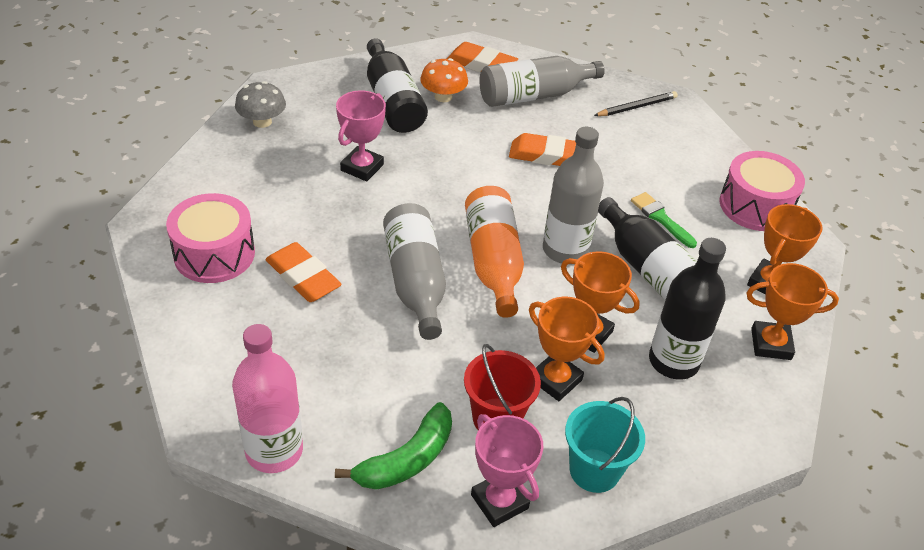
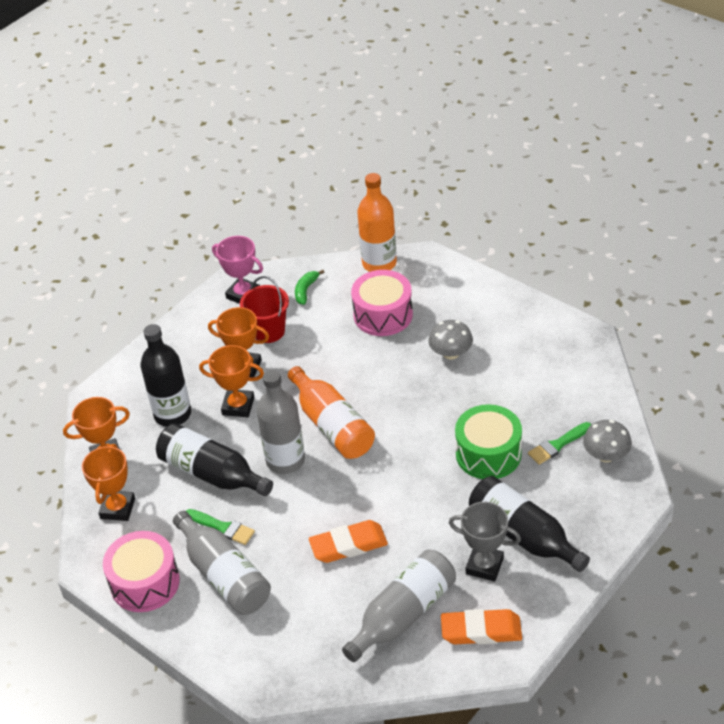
camera: 160 degrees right, 0 degrees up
(214, 254) = (522, 340): pink drum -> pink drum (383, 315)
(274, 451) = (379, 263): pink bottle -> orange bottle
(293, 147) = (557, 445): none -> green brush
(303, 277) = (451, 353): orange eraser -> grey mushroom
(362, 167) = (488, 454): pink trophy -> green drum
(407, 459) = (306, 290): green banana -> green banana, size x0.61
(415, 281) = (375, 385): grey bottle -> grey bottle (224, 575)
(443, 97) = (484, 565): orange mushroom -> grey trophy
(594, 470) = (198, 331): turquoise bucket -> none
(636, 107) = (296, 654): black pencil -> none

